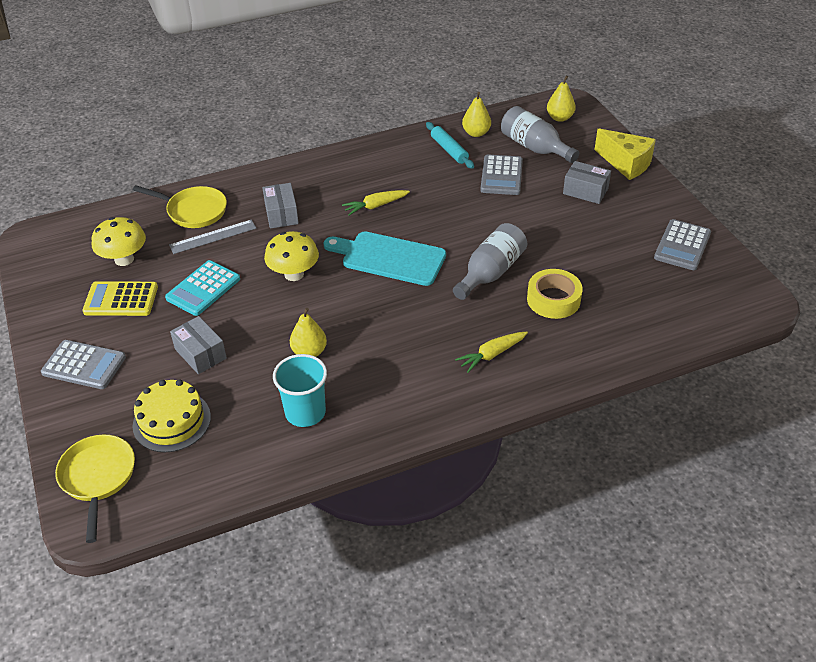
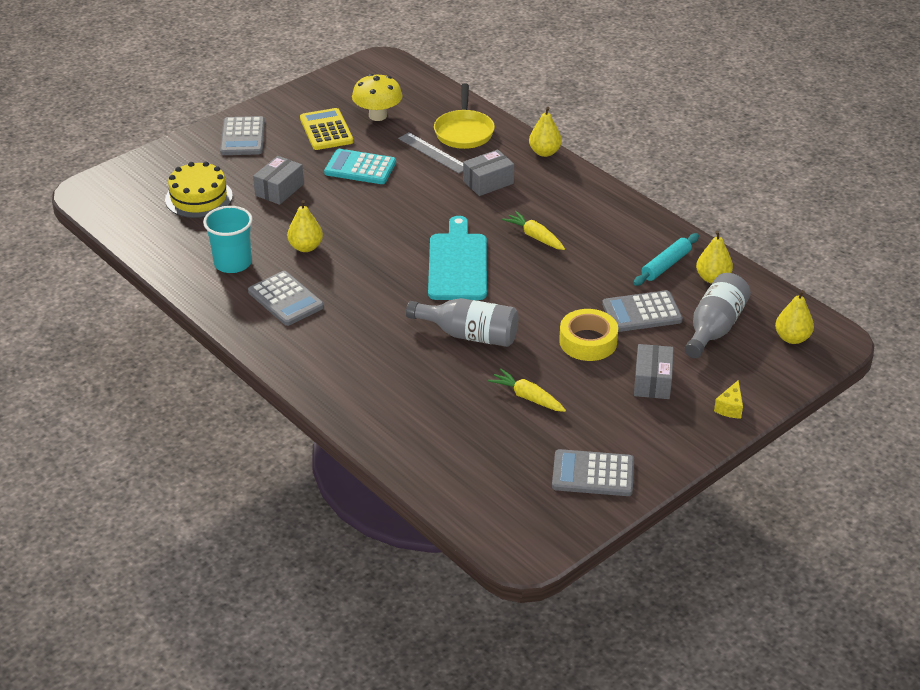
camera: 70 degrees right, 5 degrees down
(98, 478) = (130, 181): yellow pan -> none
(259, 173) = (544, 152): none -> yellow pear
(294, 274) = (404, 212): yellow mushroom -> none
(385, 382) = (286, 299): none -> grey calculator
(492, 354) = (348, 358): yellow carrot -> yellow carrot (527, 397)
(553, 299) = (448, 386): yellow tape -> yellow tape (588, 341)
(626, 164) = (730, 408): yellow cheese -> yellow cheese, size x0.51

